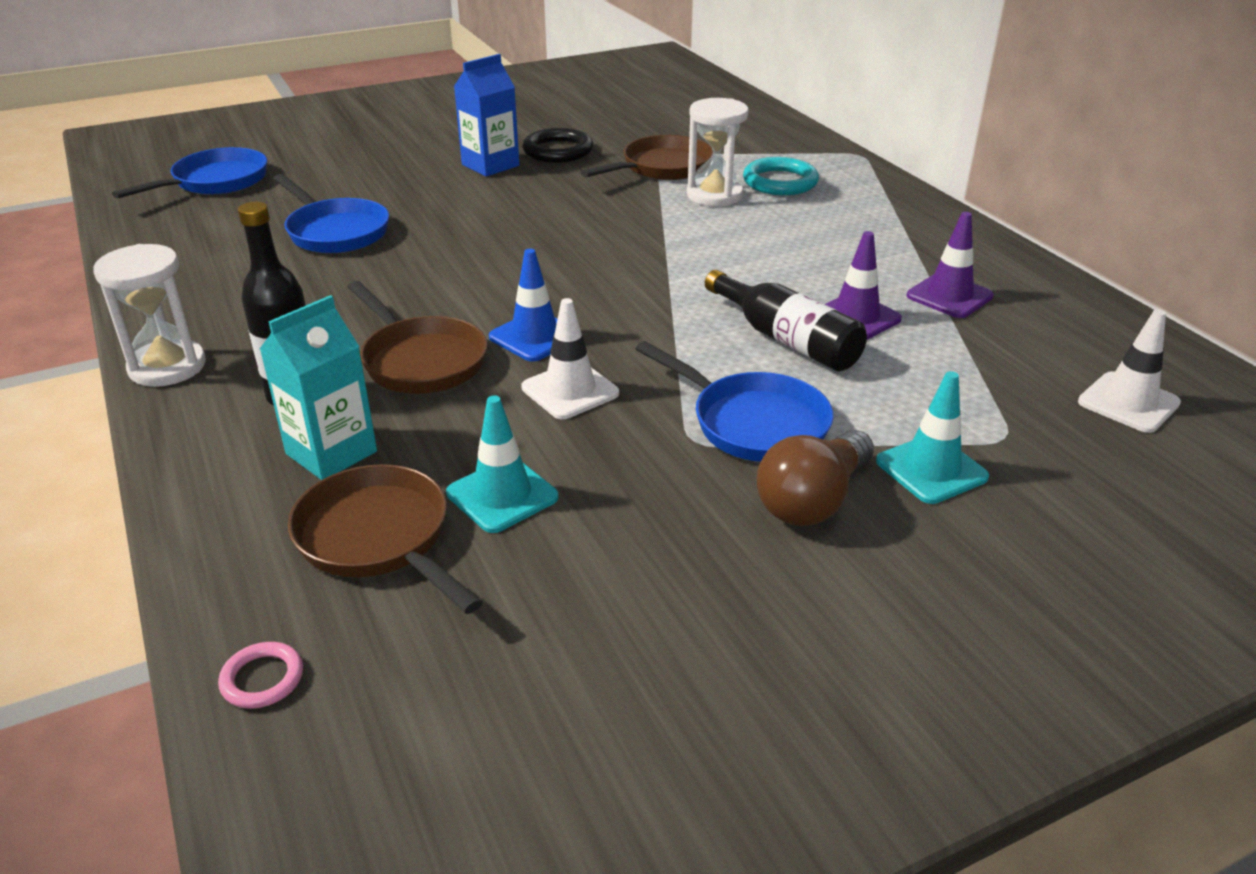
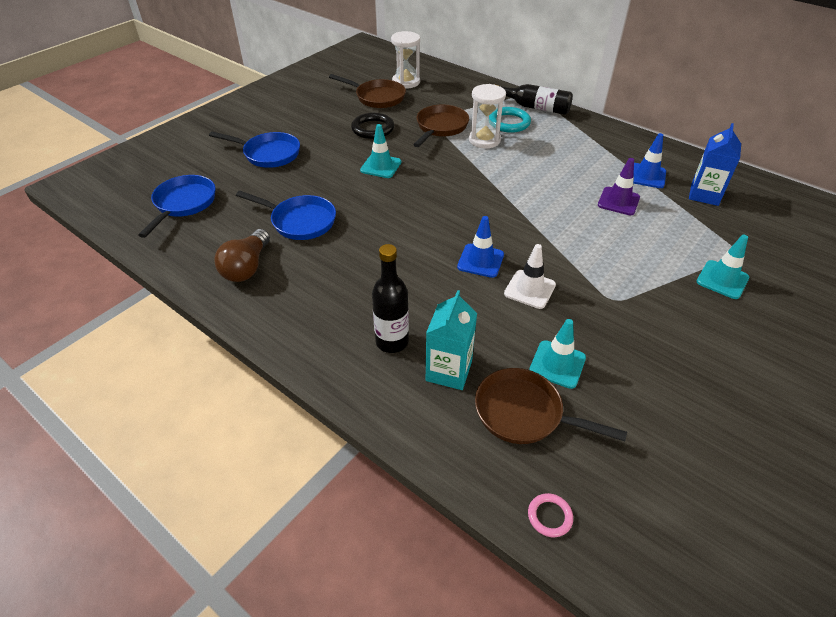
camera: 25 degrees left, 10 degrees up
(167, 367) = (298, 348): white hourglass -> white hourglass (406, 82)
(420, 360) = (436, 295): brown pan -> brown pan (377, 97)
(490, 165) = (344, 148): blue carton -> blue carton (704, 195)
(519, 195) = (381, 166): none -> turquoise traffic cone
(752, 423) = (628, 280): blue pan -> blue pan (268, 154)
(786, 339) = (600, 224): black bottle -> black bottle (535, 107)
(812, 500) = (691, 315): brown light bulb -> brown light bulb (247, 267)
(949, 296) = (647, 176): purple traffic cone -> blue traffic cone
(1128, 403) = (764, 216): white traffic cone -> none

